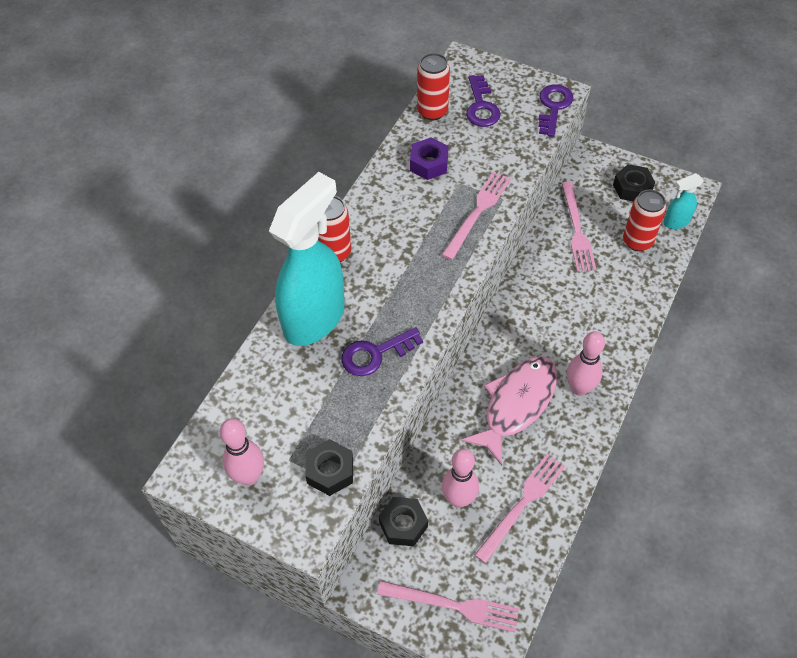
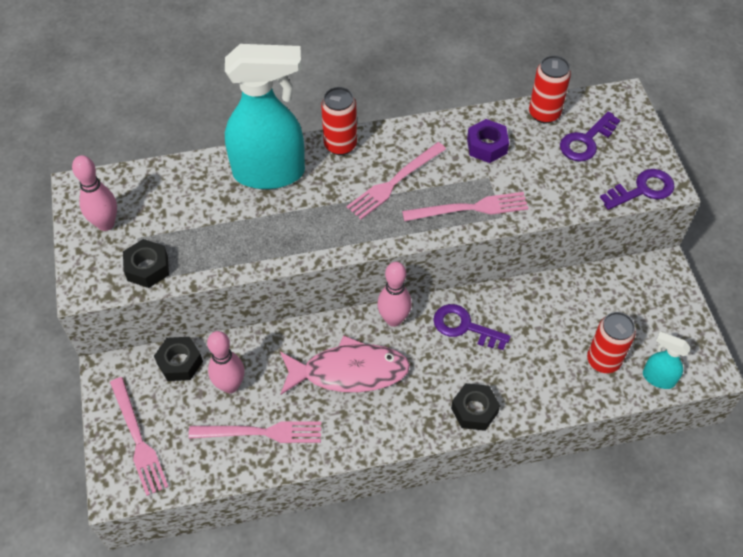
camera: 50 degrees right, 0 degrees up
(375, 354) = (270, 229): purple key -> purple key (464, 327)
(576, 230) = (568, 307): pink fork -> pink fork (394, 182)
(579, 388) = (405, 408): pink bowling pin -> pink bowling pin (393, 319)
(632, 188) = (660, 321): black nut -> black nut (474, 410)

